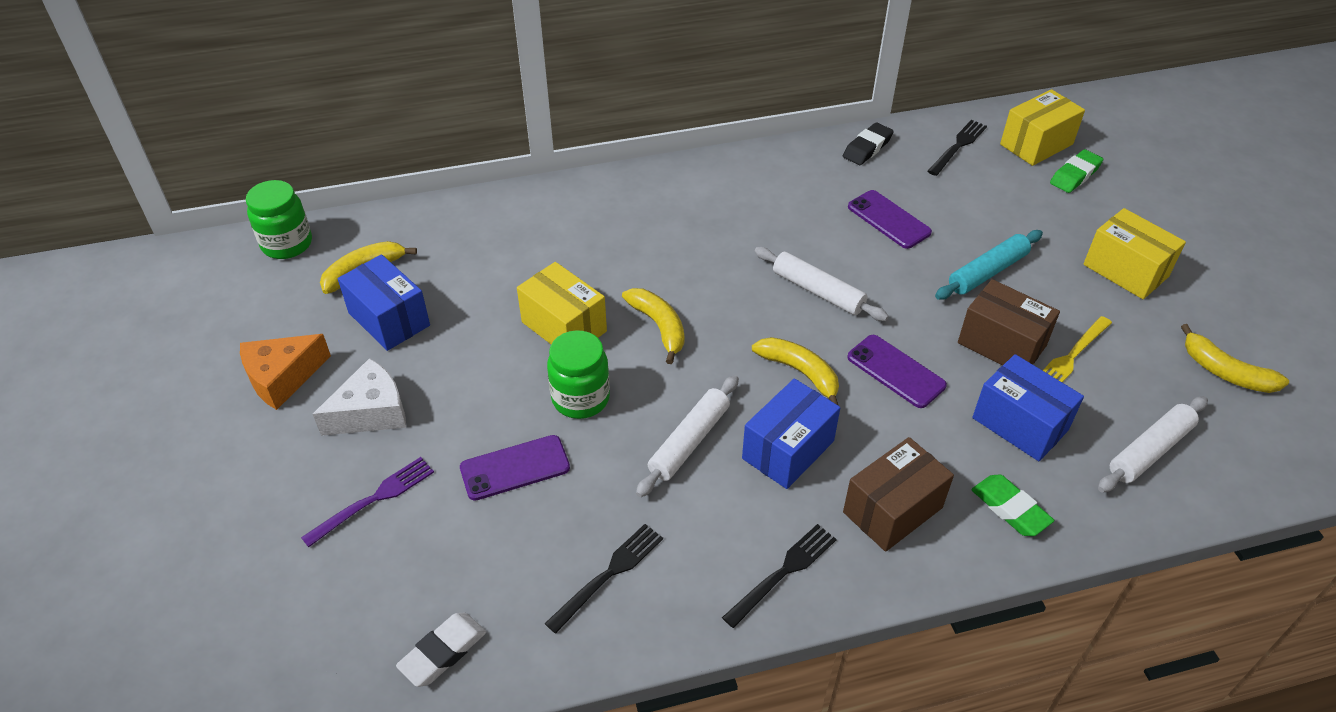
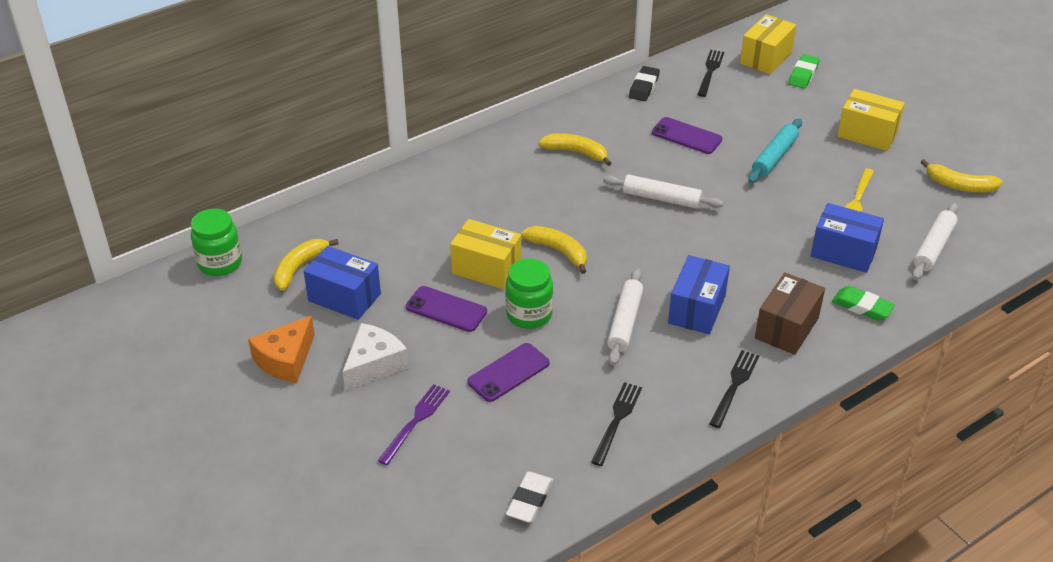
camera: 20 degrees left, 5 degrees down
(800, 372) = (678, 257): yellow banana -> yellow banana (576, 152)
(895, 371) = (744, 239): purple phone -> purple phone (446, 309)
(1001, 344) = (807, 203): brown box -> none

